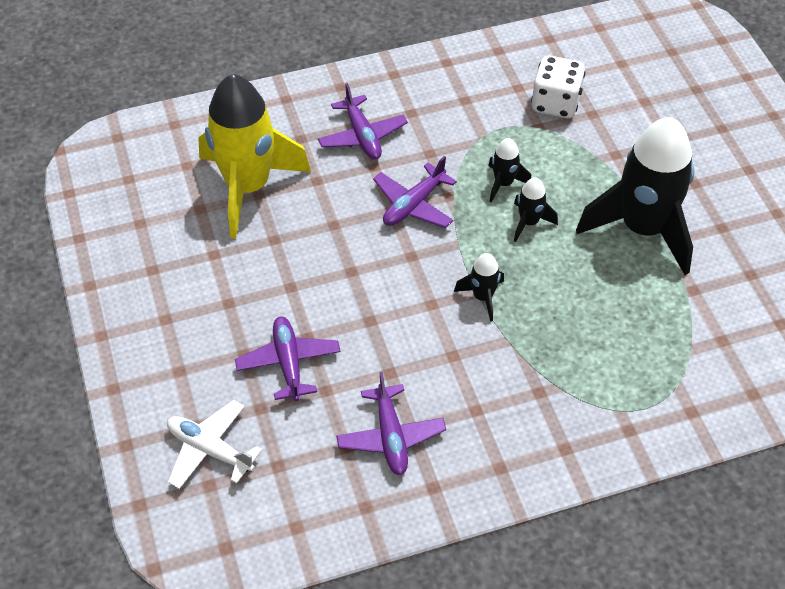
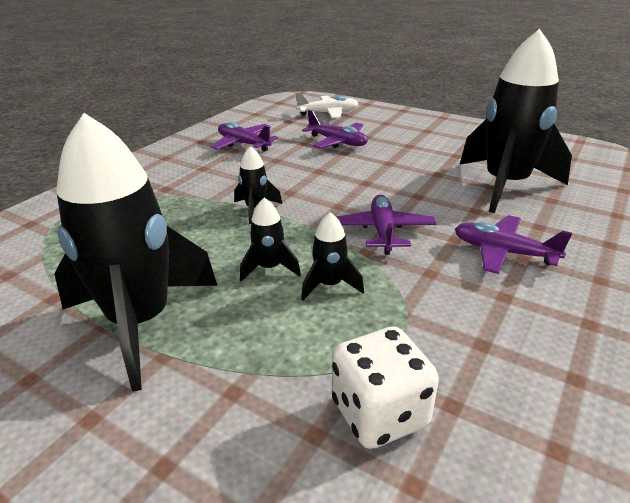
camera: 140 degrees right, 20 degrees down
(248, 187) = (505, 185): yellow rocket -> black rocket

